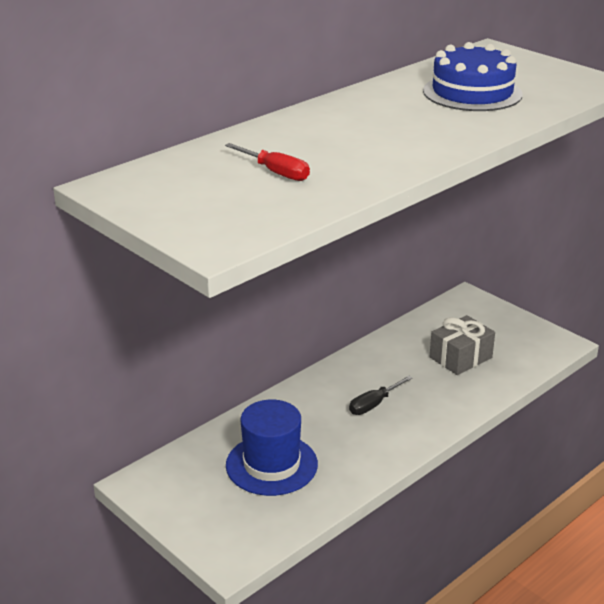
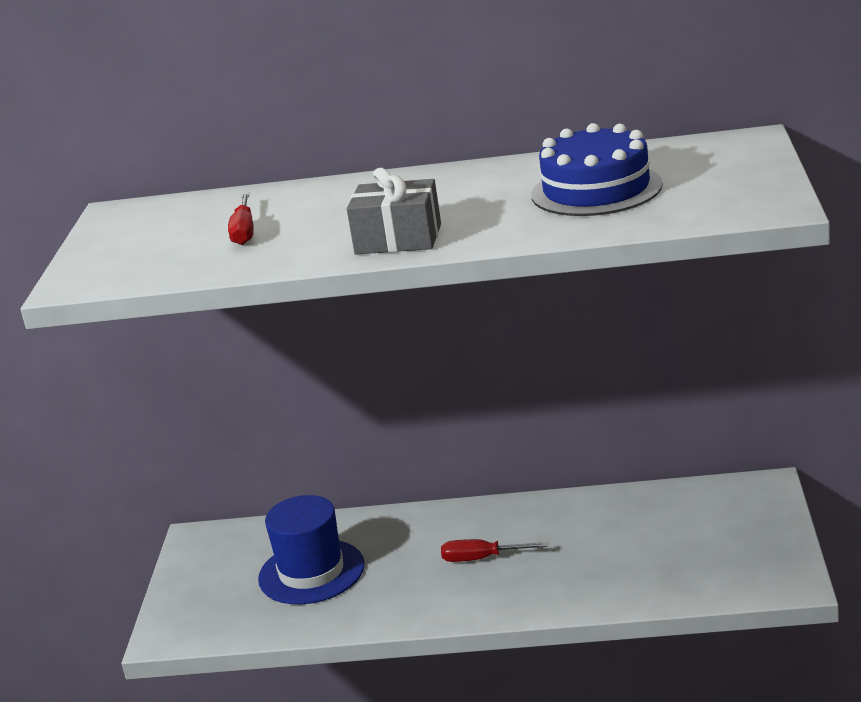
camera: 50 degrees right, 5 degrees down
(373, 405) = (480, 558): black screwdriver -> red screwdriver
(460, 357) = (645, 549): grey gift -> grey gift (398, 239)

